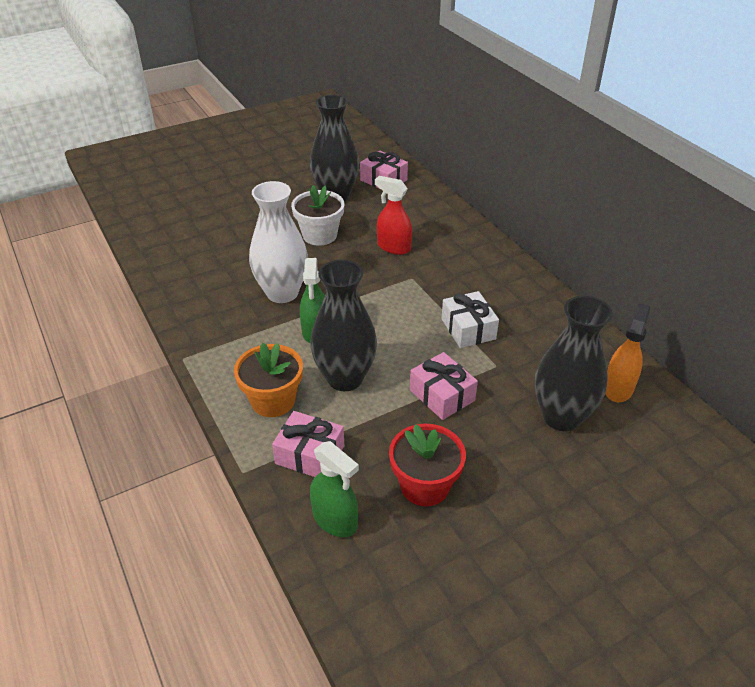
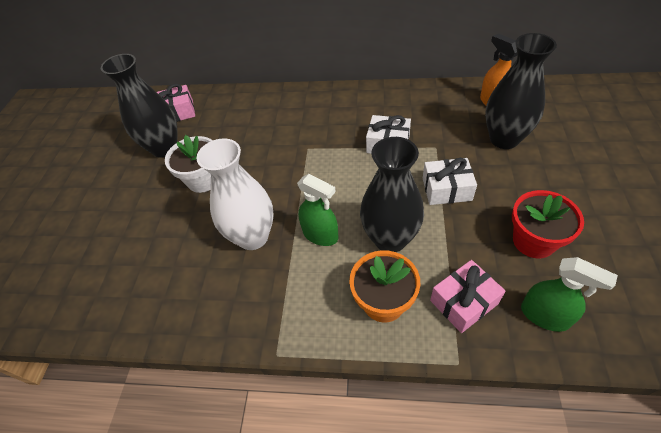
camera: 50 degrees left, 10 degrees up
(335, 520) = (545, 315): green spray bottle -> green spray bottle turned 45 degrees clockwise
(393, 247) = (263, 142): red spray bottle -> none
(442, 395) = (446, 189): pink gift -> white gift

